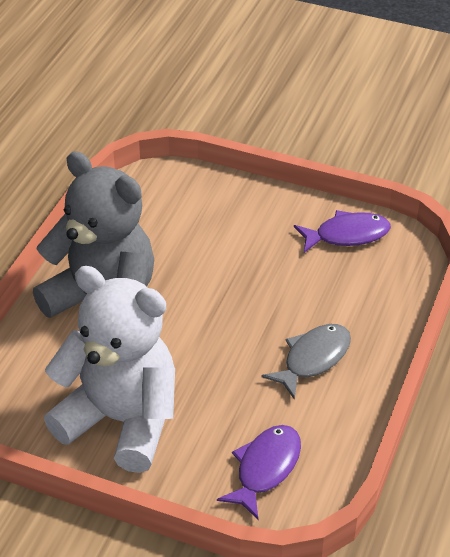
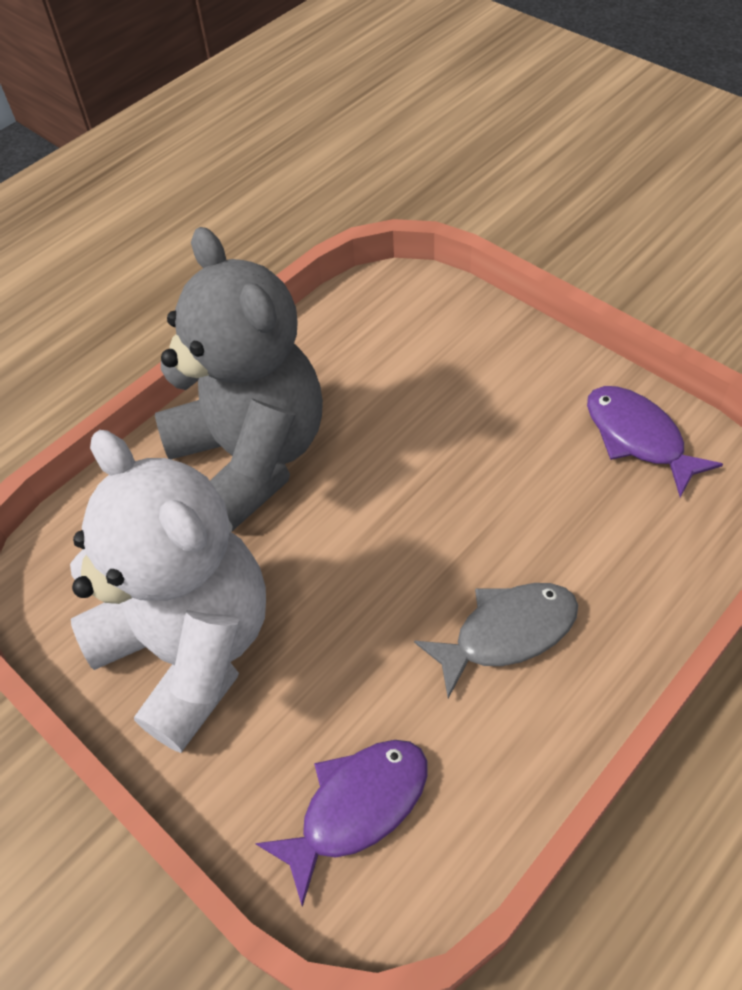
camera: 25 degrees right, 10 degrees up
(347, 235) = (638, 438): purple fish -> purple fish turned 135 degrees counterclockwise

